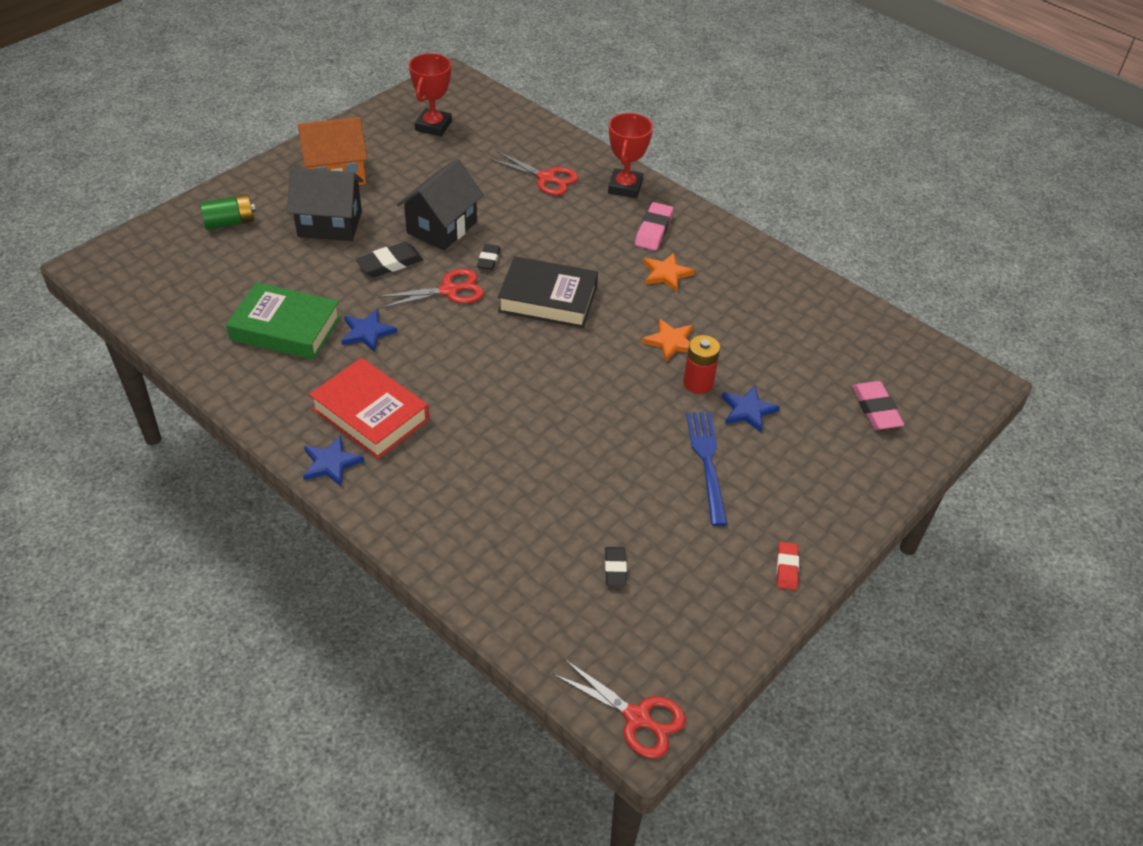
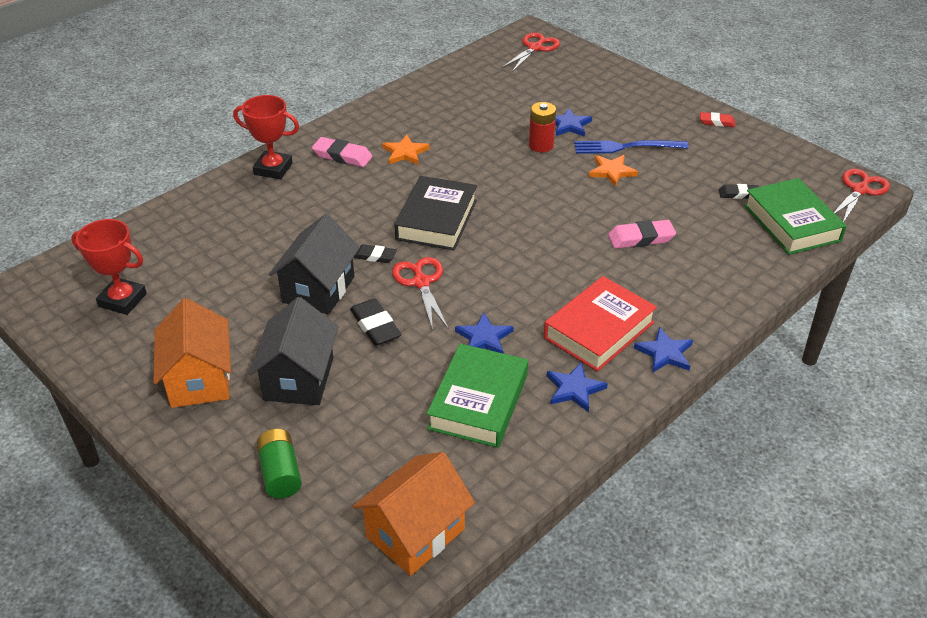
camera: 85 degrees left, 5 degrees down
(154, 293) = (415, 533): none -> orange house
(291, 392) = (574, 389): none -> blue star
(442, 227) = (318, 289): black house -> black house turned 75 degrees clockwise
(546, 178) = (247, 217): red scissors -> red scissors (535, 48)
(555, 617) = (791, 223): none -> green book
(671, 342) = (493, 155): orange star -> orange star (612, 171)
(876, 409) = (561, 72): pink eraser -> pink eraser (641, 238)

